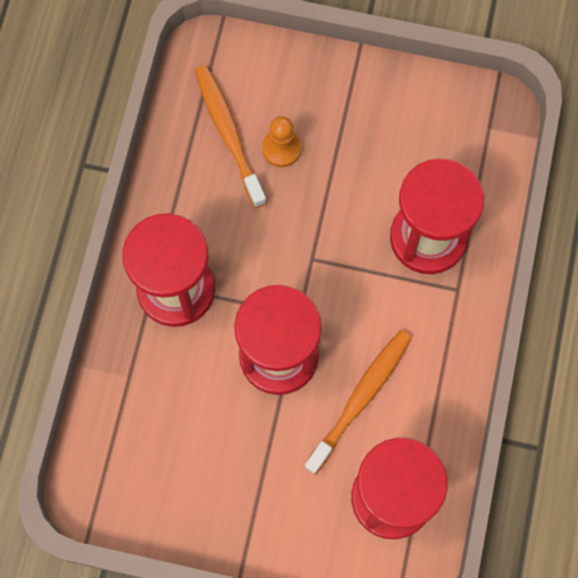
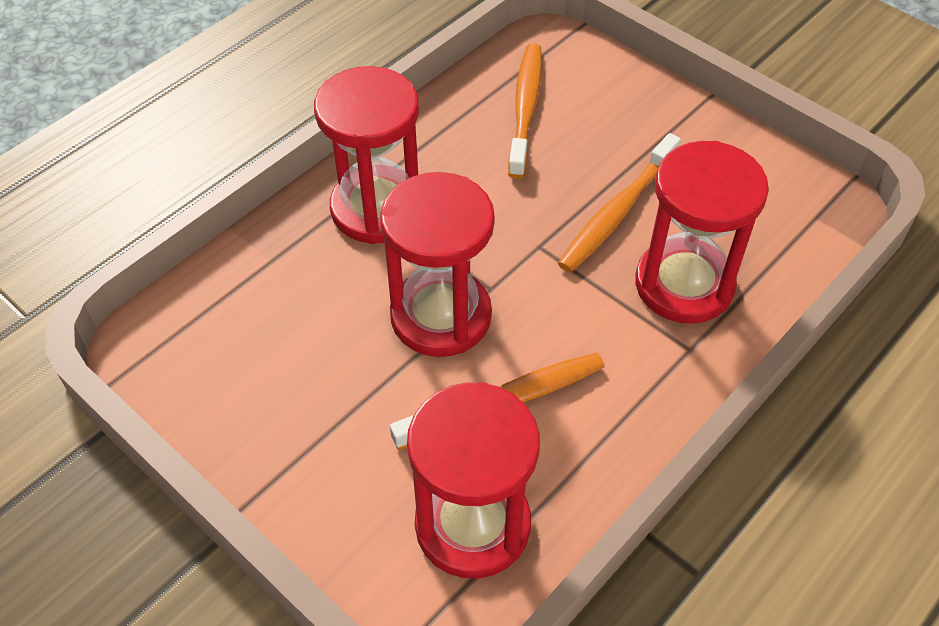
camera: 30 degrees right, 20 degrees down
(281, 148) = (571, 141): orange pawn -> none
(350, 198) = (617, 212): none -> orange toothbrush

